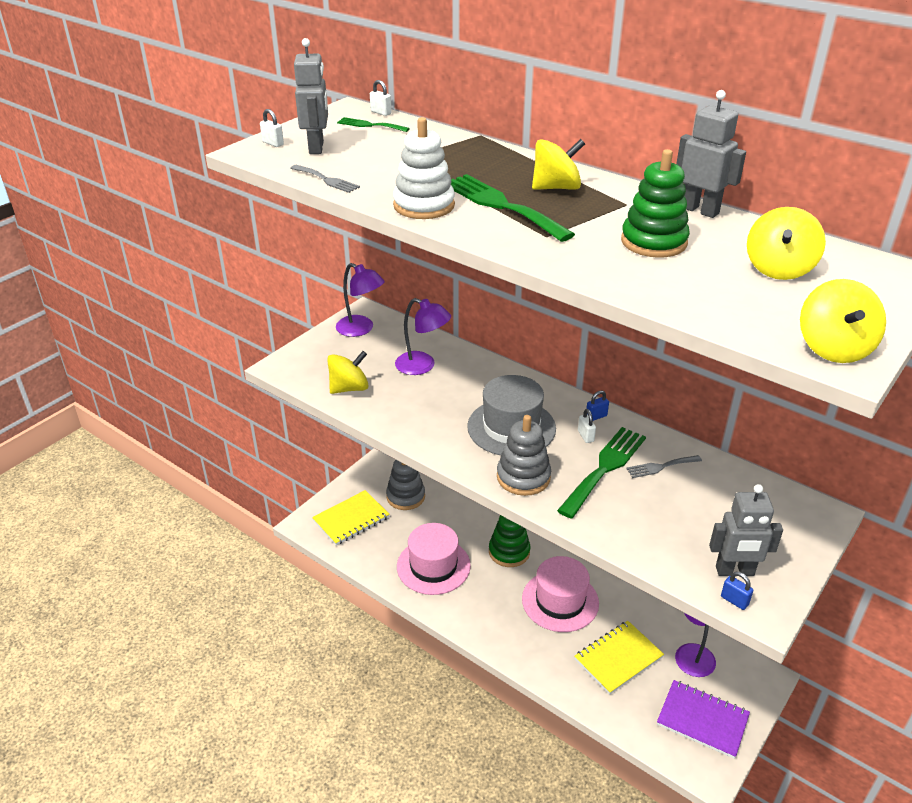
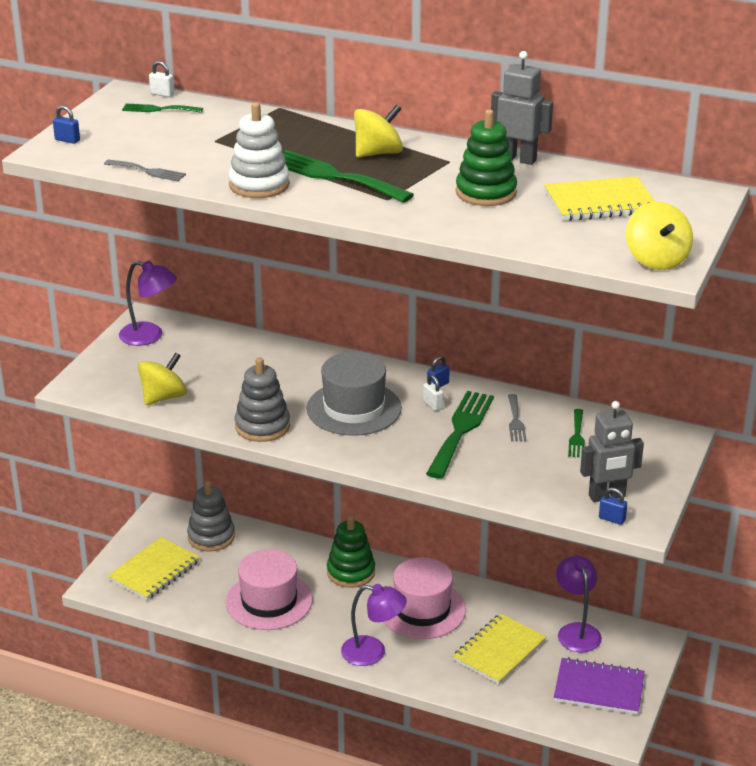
camera: 15 degrees left, 5 degrees down
(273, 143) = (67, 140): white padlock -> blue padlock
(317, 148) = (117, 139): grey robot -> none
(422, 366) = (235, 364): purple lamp -> purple lamp (373, 652)
(523, 477) = (382, 451): grey stacking toy -> grey stacking toy (262, 426)
(660, 467) = (515, 421): grey fork -> grey fork turned 60 degrees counterclockwise
(718, 494) = (577, 436): none -> green fork
(779, 268) = (600, 202): yellow spinning top -> yellow notebook

